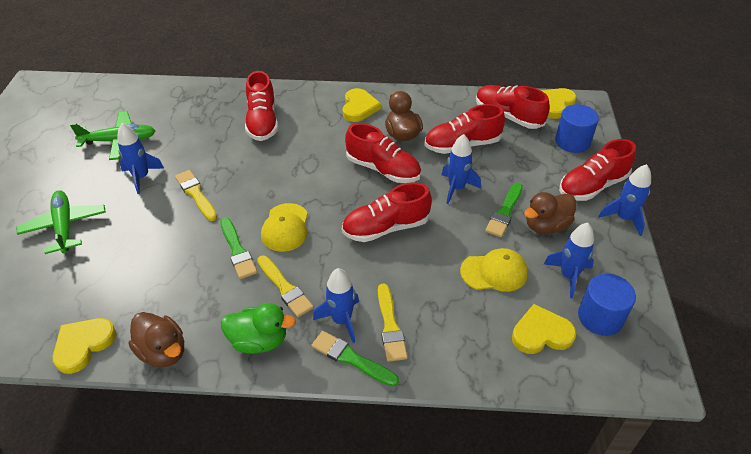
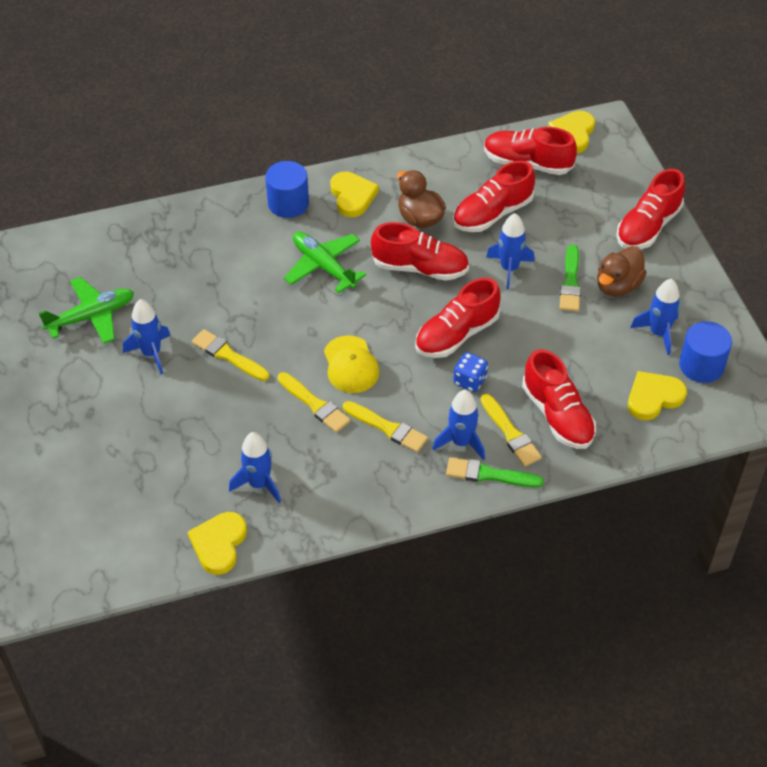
camera: 20 degrees left, 5 degrees up
(65, 226) = (105, 434): green plane -> green plane (323, 266)
(163, 351) = (304, 525): brown duck -> none
(237, 251) = (315, 404): green brush -> yellow brush
(259, 341) = (392, 486): green duck -> none
(262, 122) = (249, 245): red shoe -> red shoe (557, 415)
(377, 269) = (470, 381): none -> blue dice
(494, 272) = (586, 350): yellow cap -> none
(572, 141) = (609, 178): blue cylinder -> blue cylinder (288, 203)
(624, 218) = (691, 255): blue rocket -> blue rocket (259, 484)

